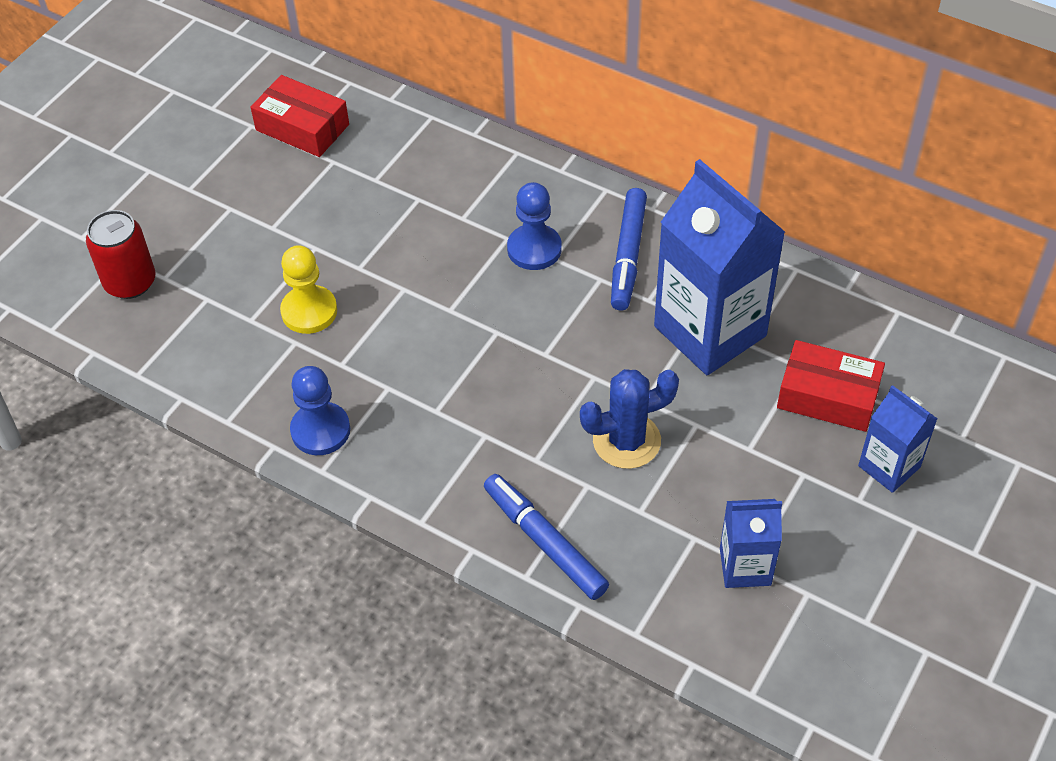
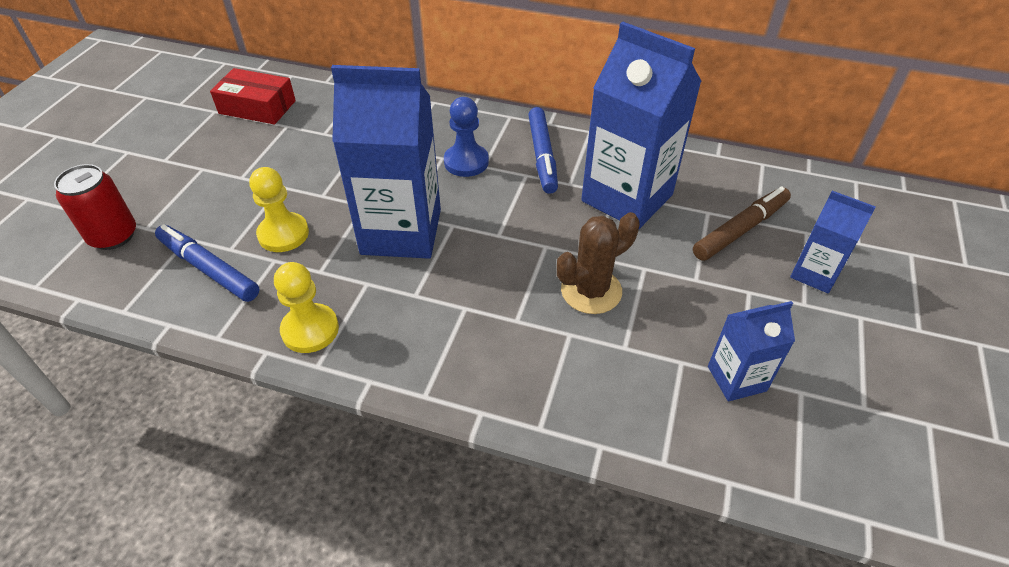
camera: 15 degrees left, 5 degrees down
(320, 430) = (310, 330): blue pawn -> yellow pawn
(438, 331) = (401, 232): none -> blue carton
(544, 542) = (547, 392): blue marker -> blue marker (208, 269)
(626, 441) = (591, 291): blue cactus -> brown cactus
(828, 396) = (740, 229): red box -> brown marker

